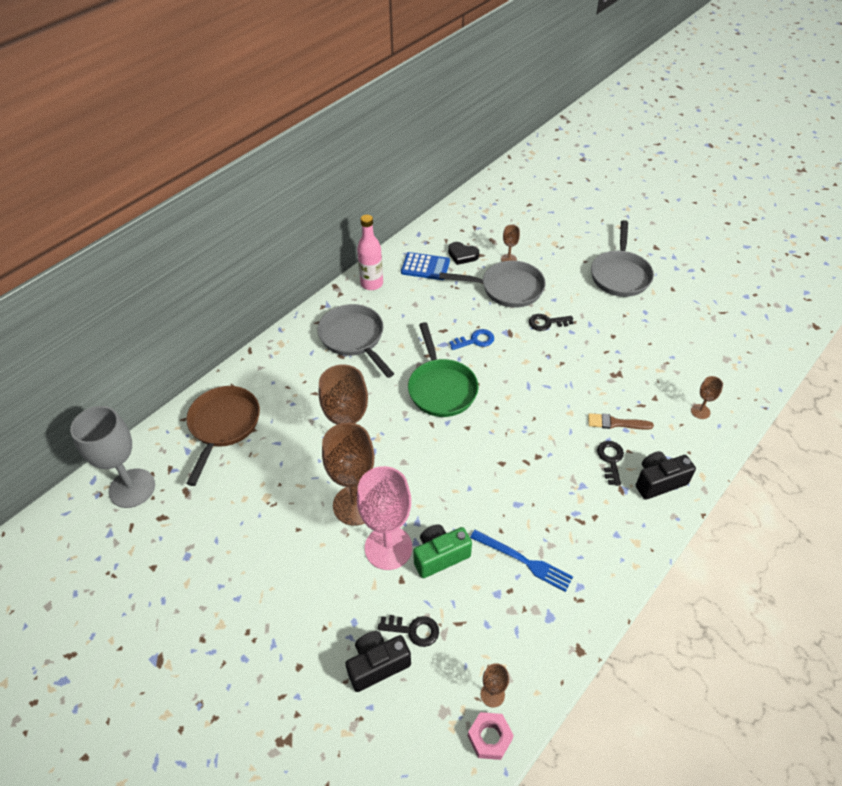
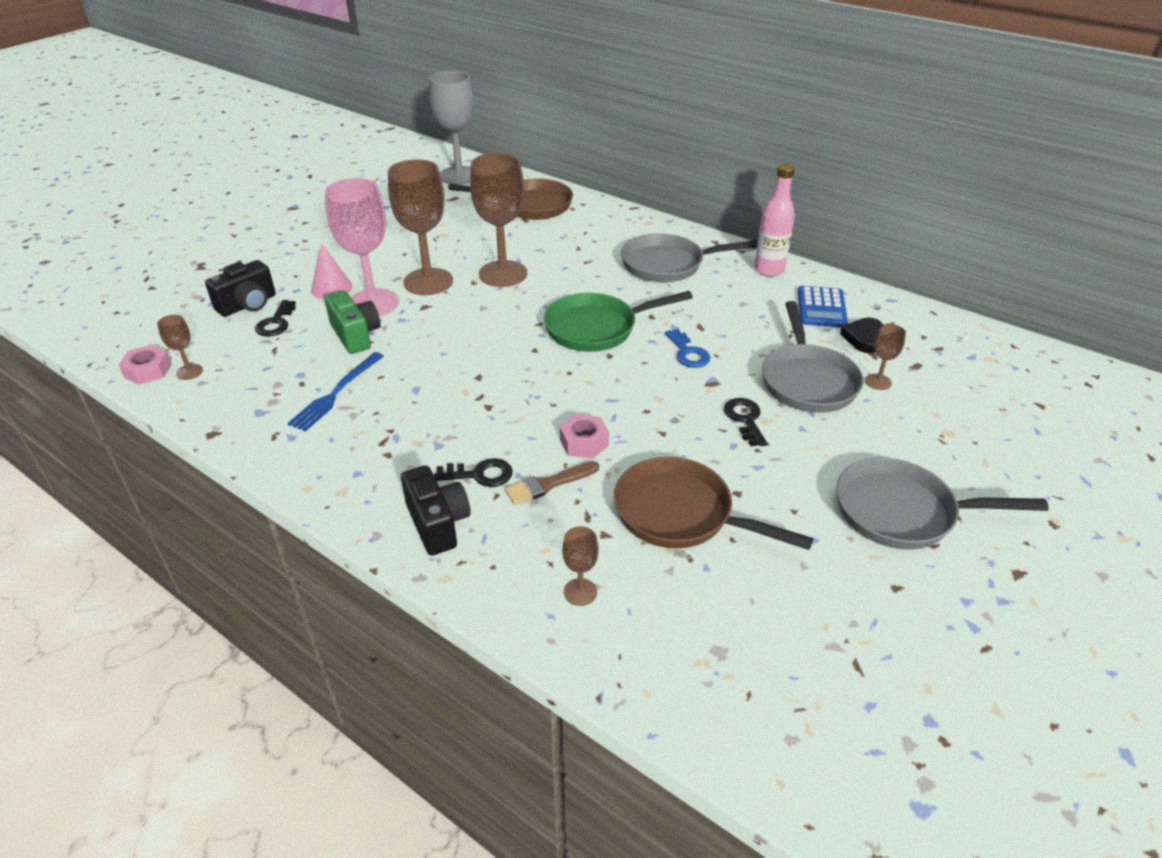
camera: 85 degrees right, 10 degrees down
(354, 338) = (668, 264): grey pan -> grey pan turned 150 degrees counterclockwise
(355, 588) = (331, 288): none -> pink cone
(377, 665) = (248, 305): black camera -> black camera turned 75 degrees clockwise
(574, 403) = (584, 442): none -> pink nut
(616, 423) = (548, 484): brown brush -> brown brush turned 120 degrees counterclockwise
(633, 362) = (680, 514): none -> brown pan

